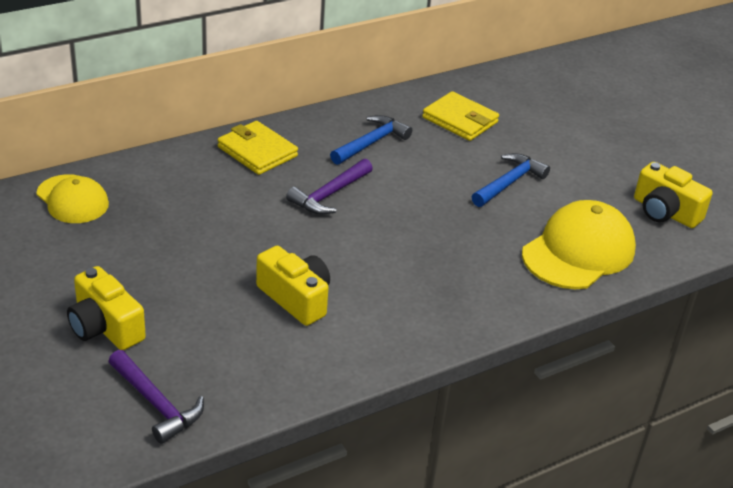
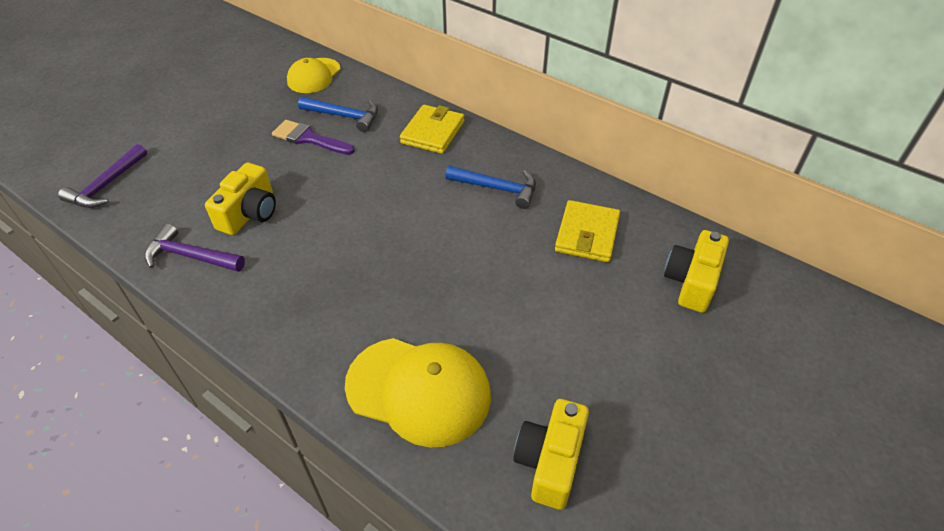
camera: 70 degrees right, 10 degrees up
(105, 327) = (181, 136): yellow camera -> yellow camera (691, 281)
(197, 231) = (308, 138): none -> purple brush
(329, 195) = (400, 188): purple hammer -> purple hammer (190, 256)
(509, 182) = (505, 300): blue hammer -> blue hammer (344, 116)

